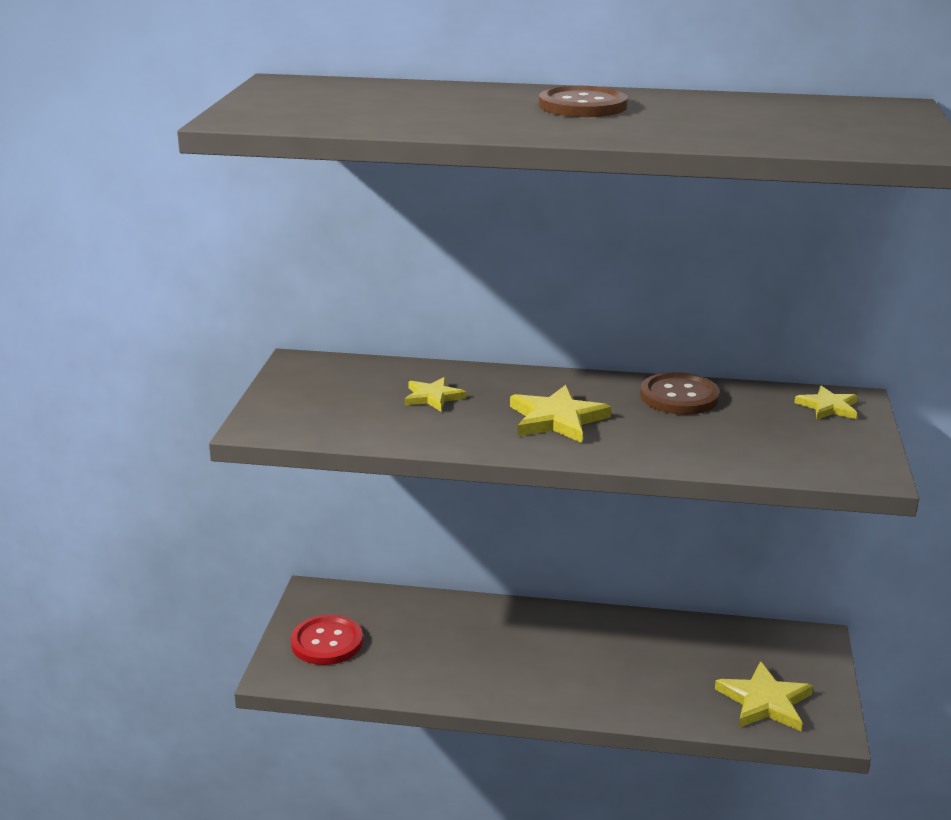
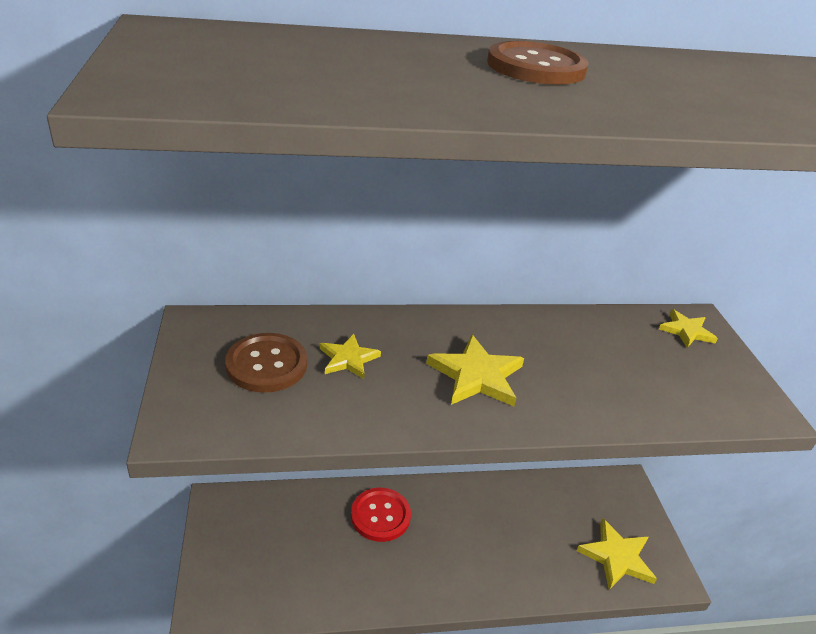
camera: 20 degrees left, 10 degrees up
(327, 642) = (243, 560): red button -> red button (380, 515)
(679, 396) = (565, 332): brown button -> brown button (266, 364)

